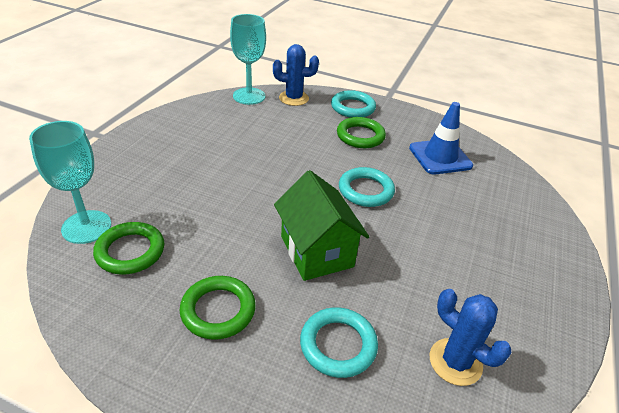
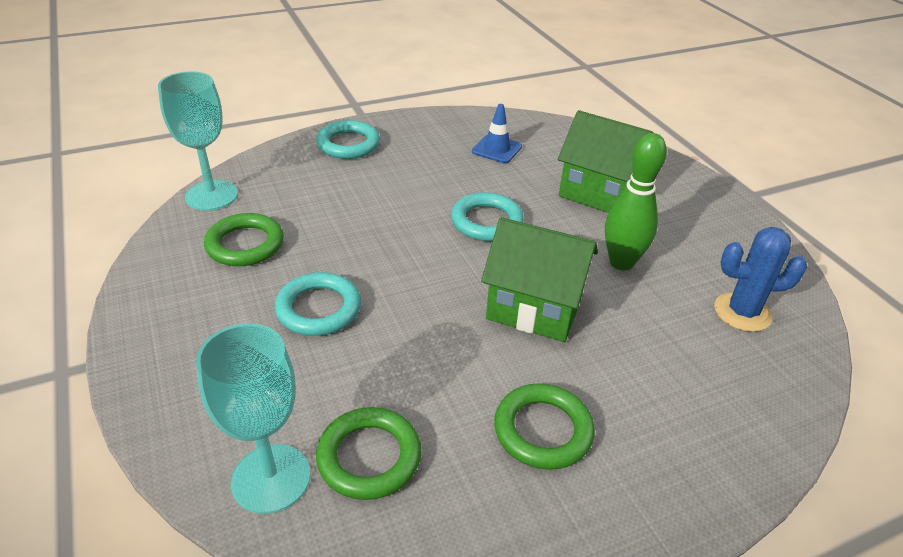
camera: 45 degrees left, 0 degrees up
(293, 98) = (269, 168): blue cactus -> none
(338, 345) = (665, 370): turquoise ring -> turquoise ring (318, 309)
(360, 136) = (401, 170): green ring -> green ring (245, 244)
(415, 269) = (621, 262): none -> green bowling pin
(440, 157) = (497, 149): blue traffic cone -> blue traffic cone, size x0.65
(471, 221) = (599, 193): none -> green house

